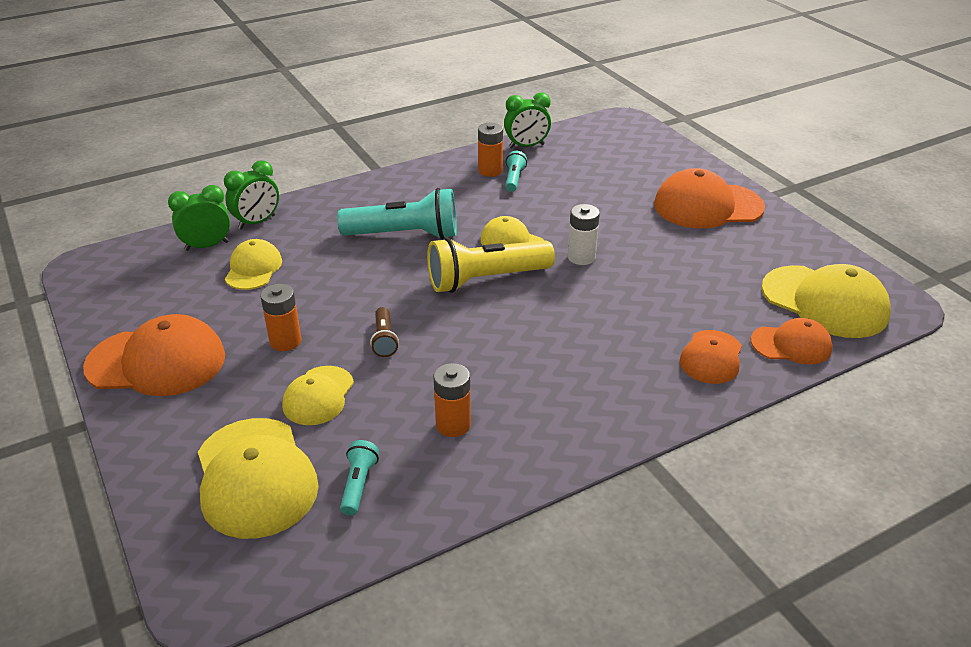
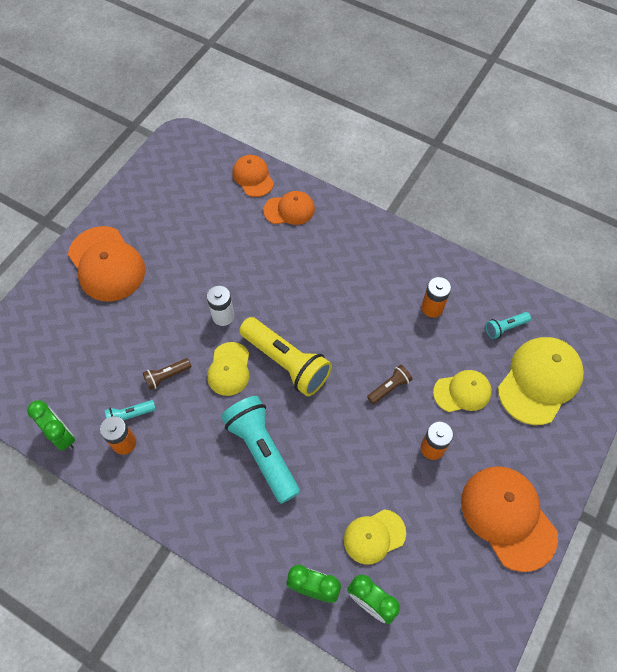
camera: 120 degrees left, 25 degrees up
(537, 206) = (167, 376): none -> brown flashlight
(825, 302) = (198, 171): yellow cap -> none

